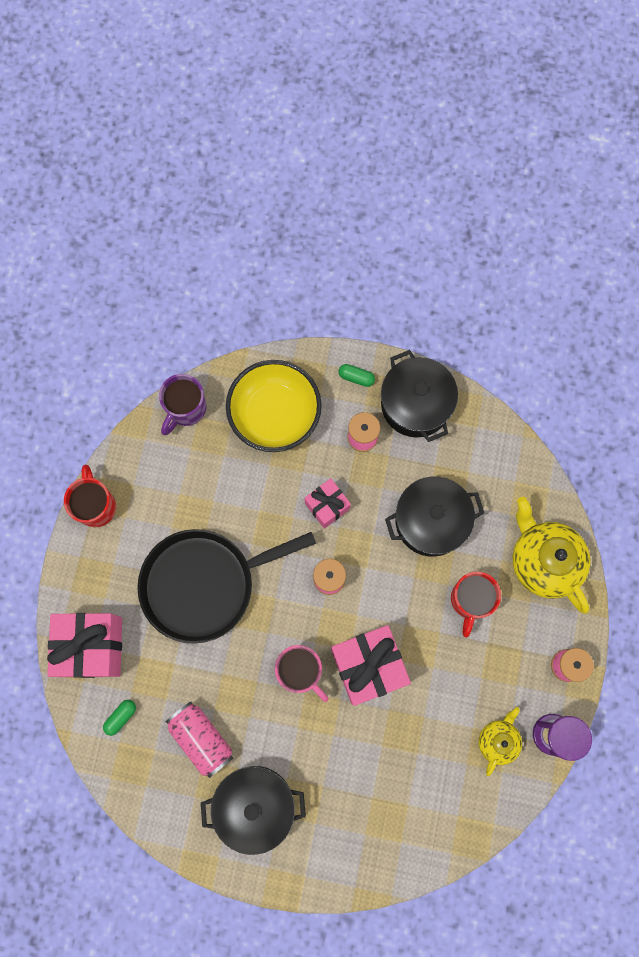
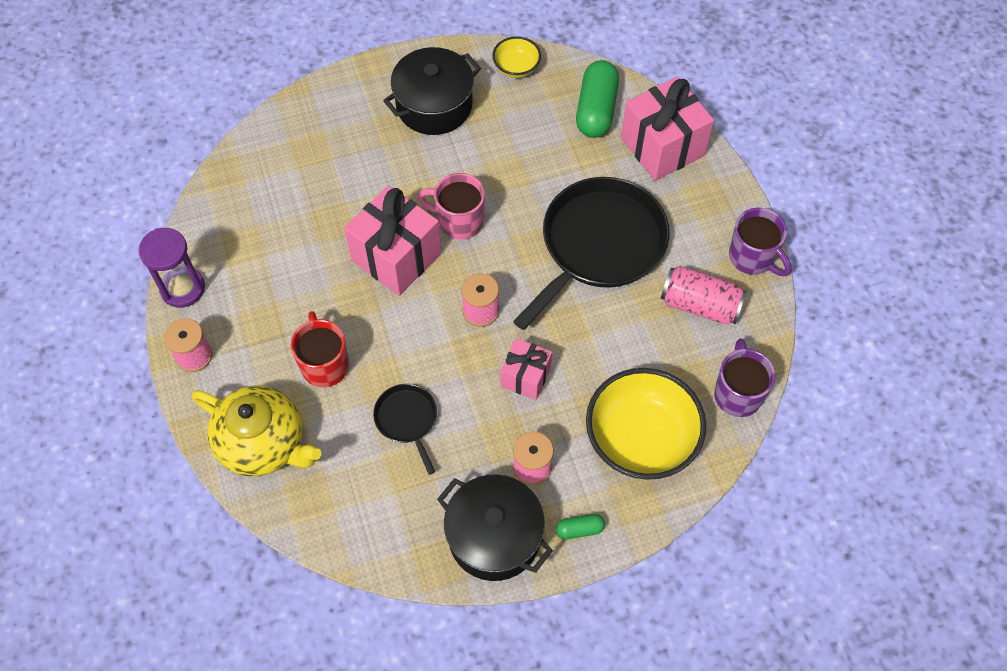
camera: 150 degrees right, 15 degrees down
(96, 506) = (752, 258): red mug -> purple mug
(121, 717) = (596, 110): green capsule -> green capsule, size x2.11
(159, 806) = (516, 67): none -> yellow bowl
(201, 738) = (514, 128): pink can -> pink can (700, 305)
(431, 521) = (407, 420): black pot -> black pan
(498, 740) = (235, 258): yellow teapot -> none

